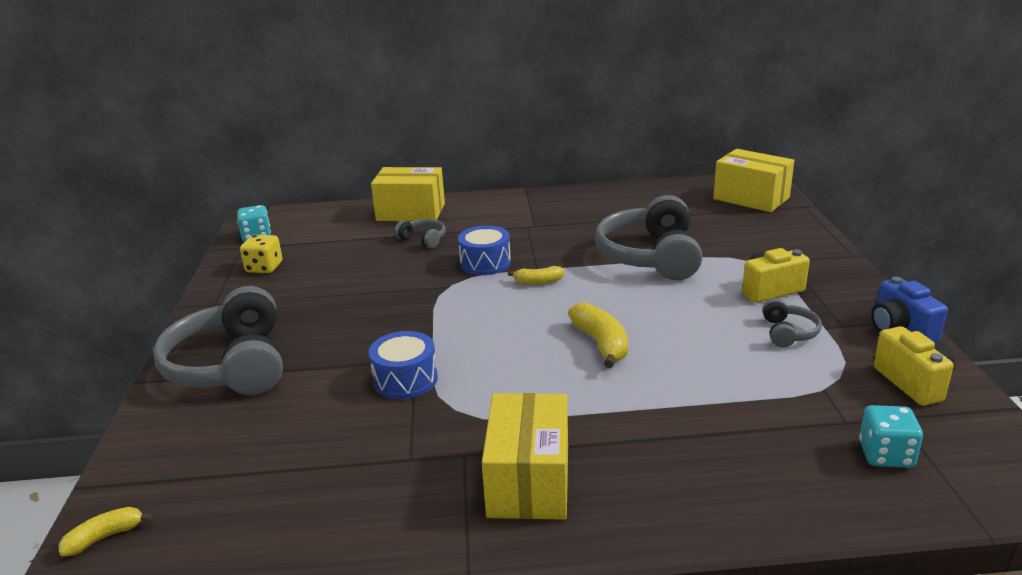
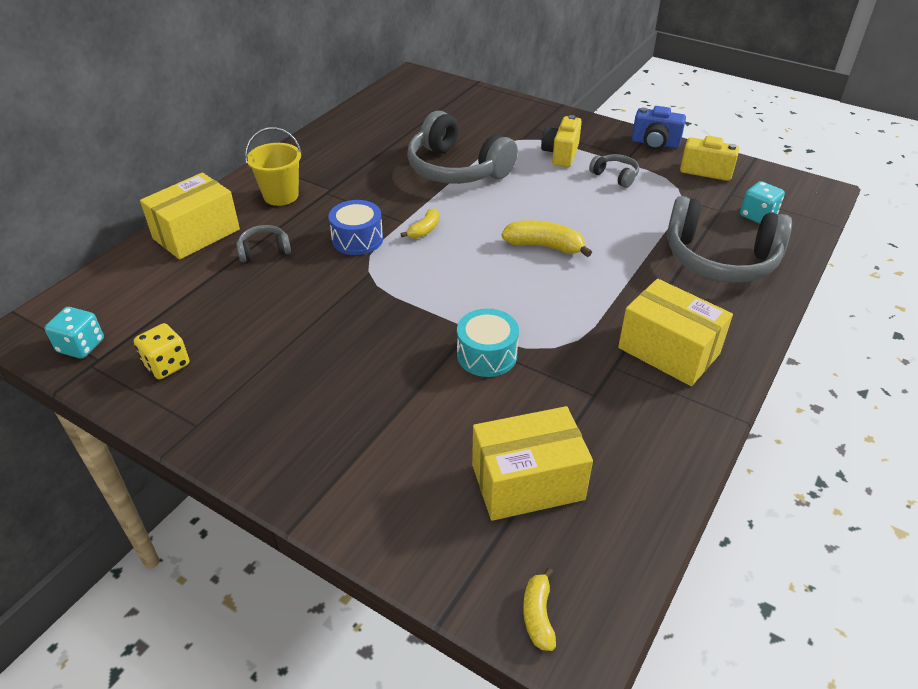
camera: 55 degrees left, 15 degrees up
(232, 365) = (340, 449): grey headphones -> grey headphones (720, 259)
(405, 380) = (487, 355): blue drum -> turquoise drum
(497, 215) = (281, 196): none -> yellow bucket
(751, 198) = (434, 92): yellow box -> yellow box (527, 482)

